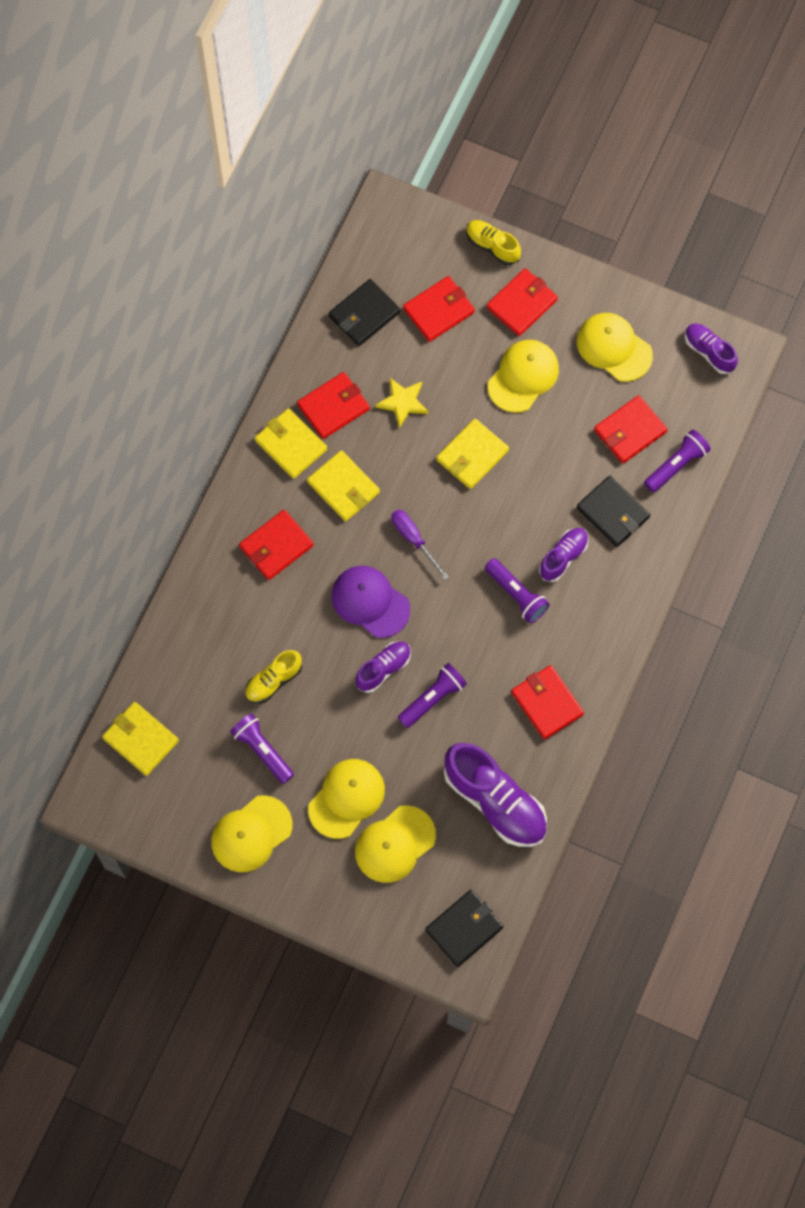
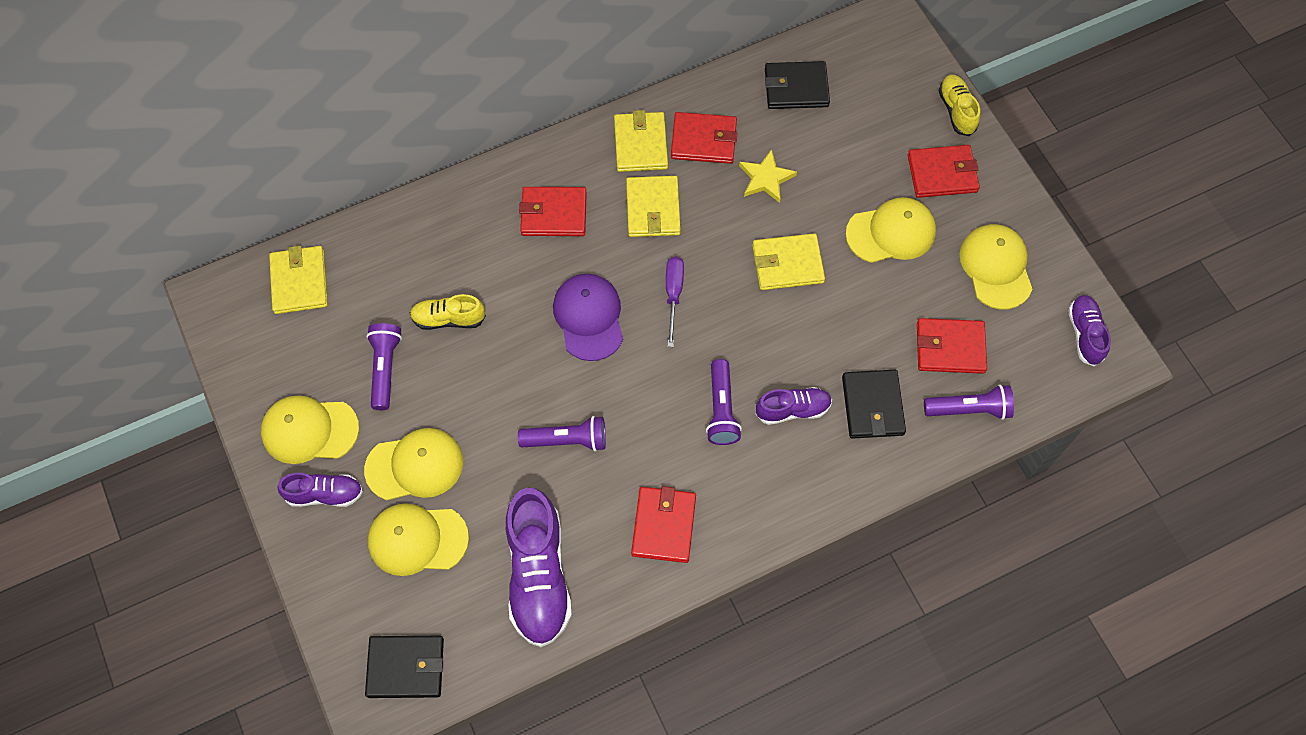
camera: 40 degrees right, 5 degrees down
(383, 669) = (548, 381): purple shoe -> purple shoe (325, 494)
(438, 310) = (863, 128): red wallet -> none

